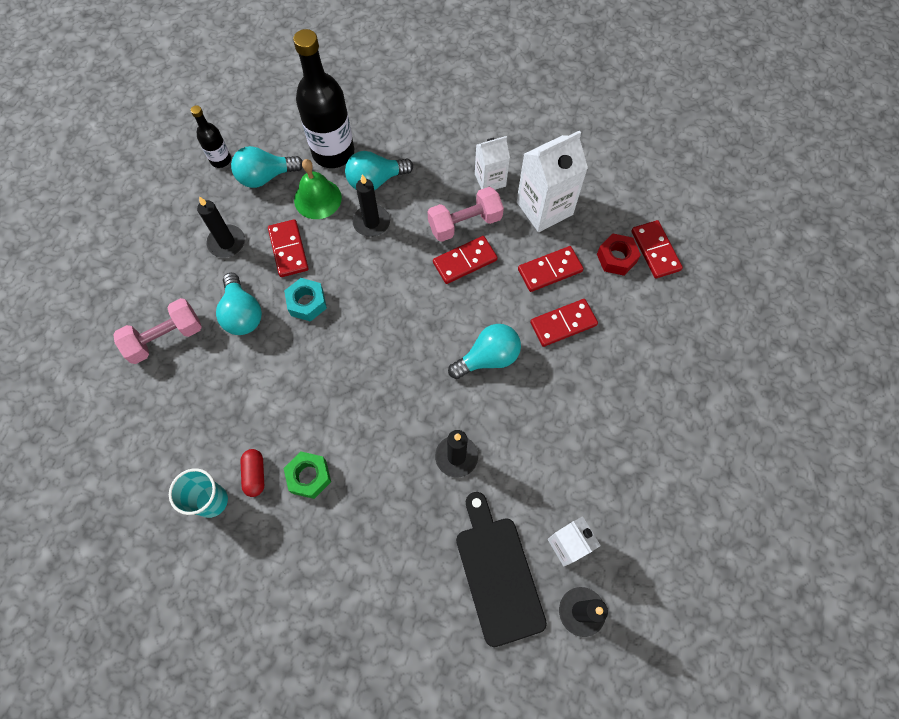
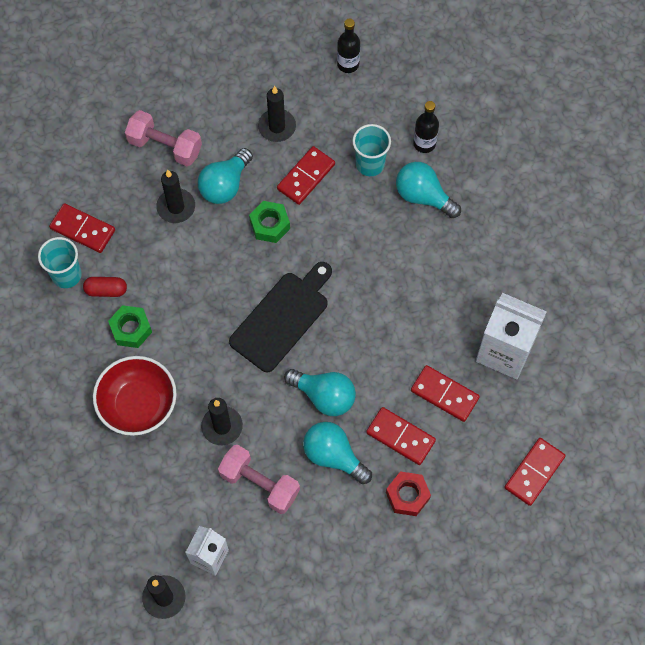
camera: 55 degrees right, 0 degrees up
(255, 474) = (106, 290): red capsule -> red capsule turned 45 degrees clockwise
(266, 177) = (359, 110): turquoise light bulb -> turquoise light bulb (333, 456)
(307, 303) = (270, 225): turquoise nut -> green nut
(317, 199) = (370, 164): green bell -> turquoise cup
(333, 152) = (424, 143): black bottle -> black bottle, size x0.50
(371, 222) = (380, 221): black candle -> black candle (176, 207)
(384, 516) = (138, 404): none -> red bowl
(465, 223) = (437, 295): pink dumbbell -> pink dumbbell (259, 484)
(465, 261) = (400, 320): red domino -> red domino (82, 229)
(490, 180) = (498, 287): white carton -> none
(498, 573) = (151, 517): black cutting board -> black cutting board (282, 318)
(616, 258) = (500, 443): red nut -> red nut (407, 495)

